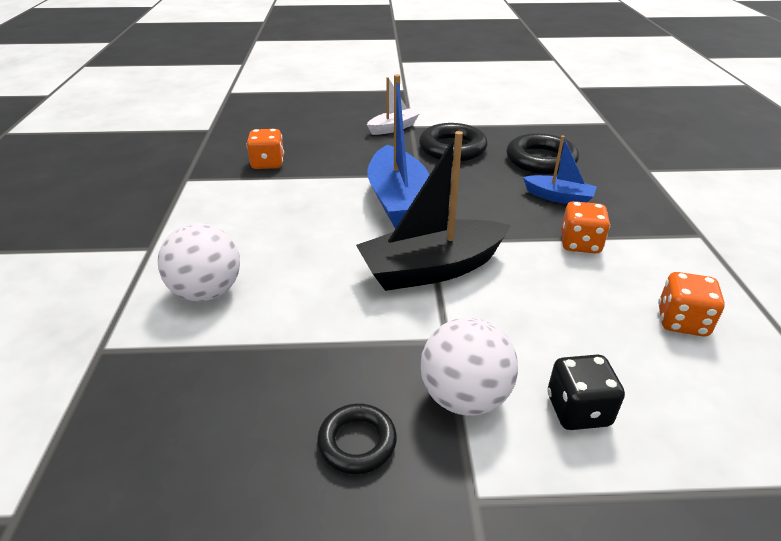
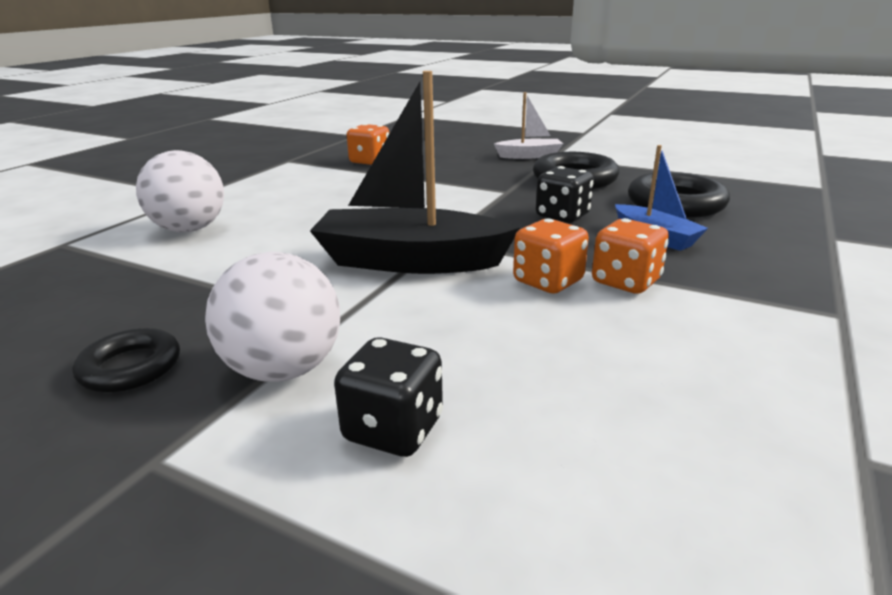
camera: 30 degrees right, 10 degrees down
(398, 201) = (454, 206): blue boat -> none
(484, 192) = (562, 216): none -> black dice
(682, 321) = (678, 393): orange dice -> orange dice (548, 281)

